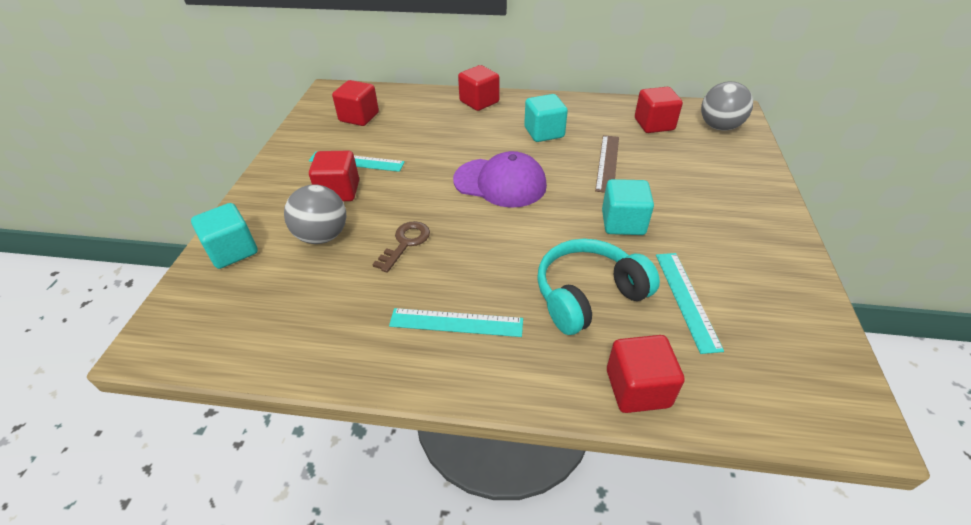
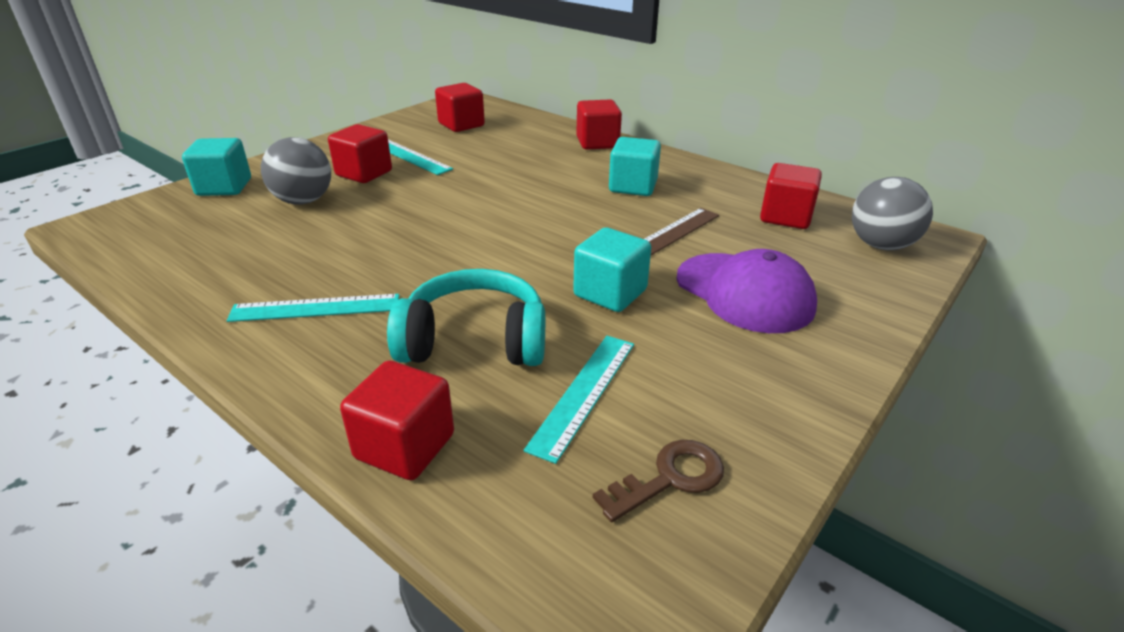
camera: 30 degrees right, 10 degrees down
(406, 243) = (363, 230): brown key -> brown key (670, 478)
(456, 322) = (315, 308): turquoise ruler -> turquoise ruler turned 45 degrees counterclockwise
(500, 183) = (522, 214): purple cap -> purple cap (744, 292)

